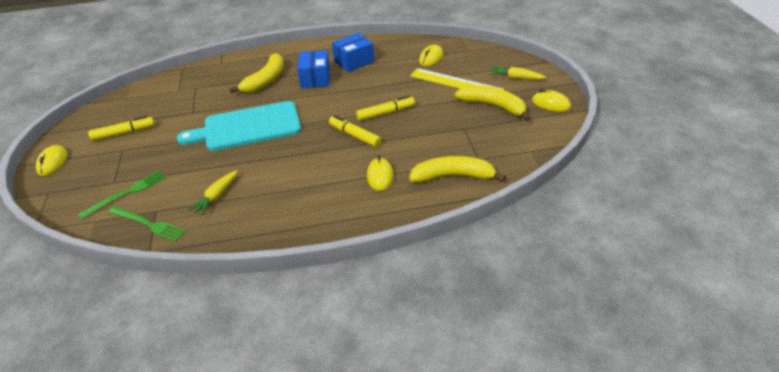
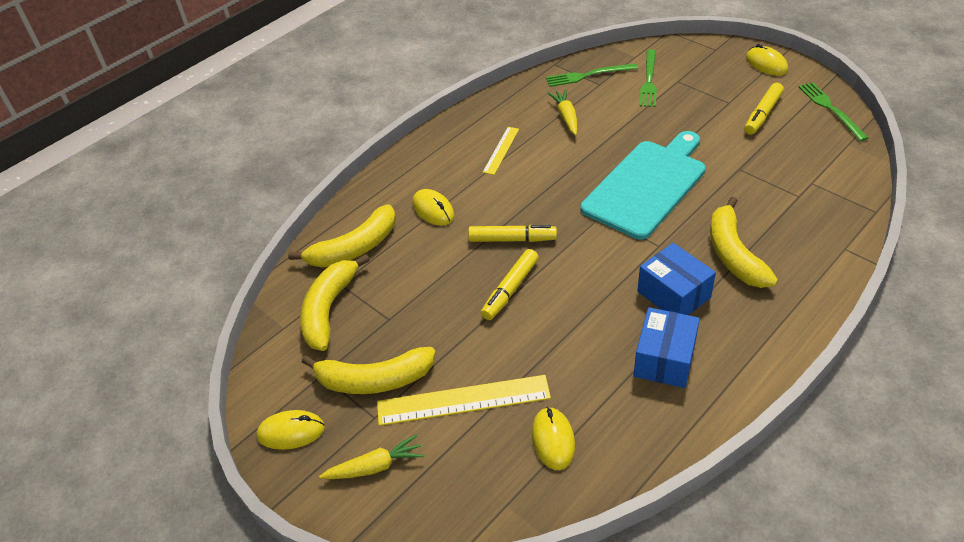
camera: 145 degrees right, 5 degrees up
(92, 117) = (830, 109): none -> green fork
(289, 195) = (501, 150): none -> yellow ruler
(495, 148) = (329, 309): none -> yellow banana

